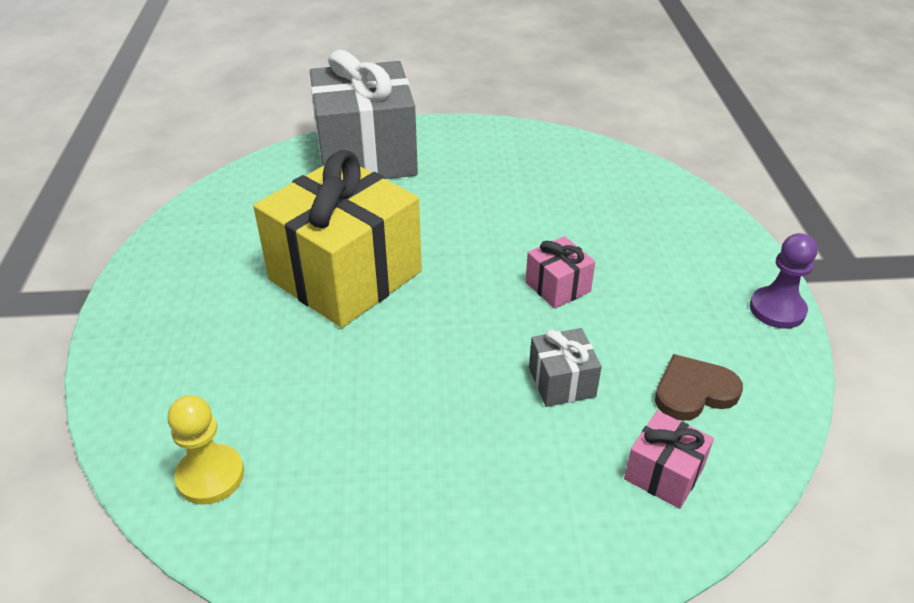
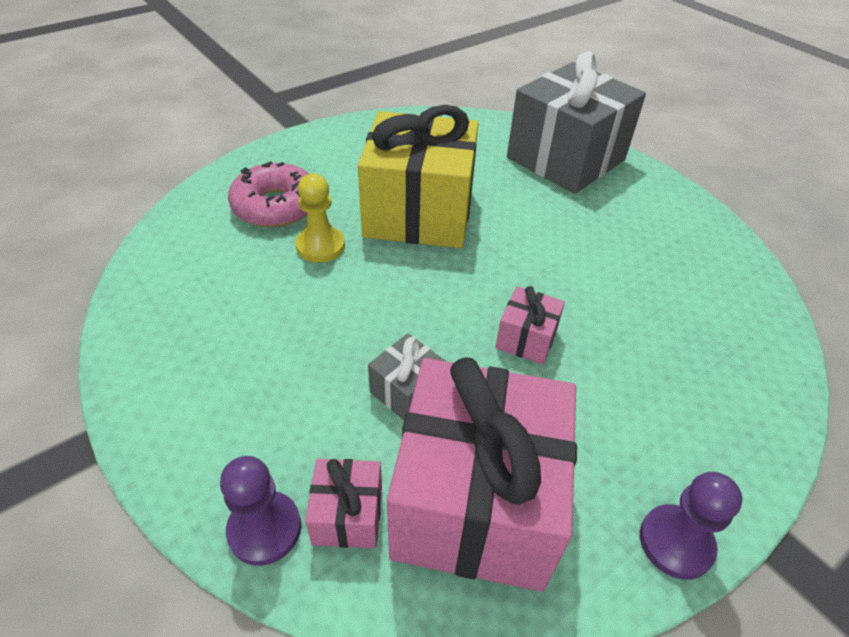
camera: 55 degrees right, 5 degrees up
(210, 476) = (186, 245): yellow pawn -> yellow pawn (320, 246)
(221, 373) = (276, 206): none -> pink donut
(647, 536) = (264, 529): none -> purple pawn
(693, 391) = (475, 502): brown heart -> pink gift

